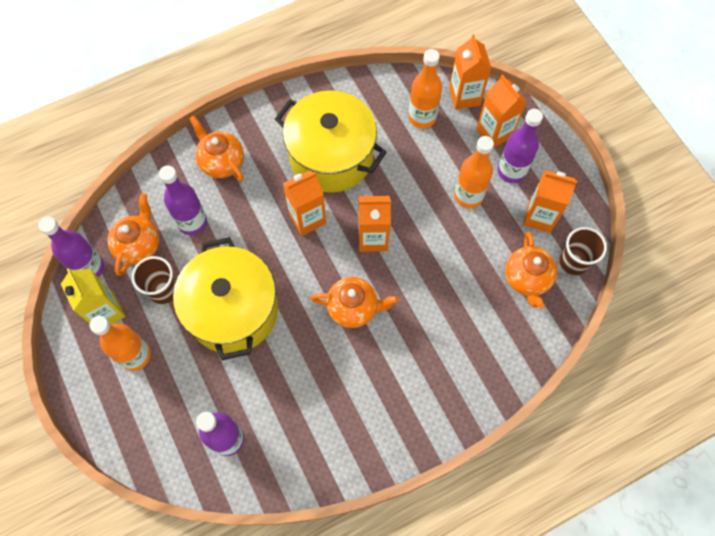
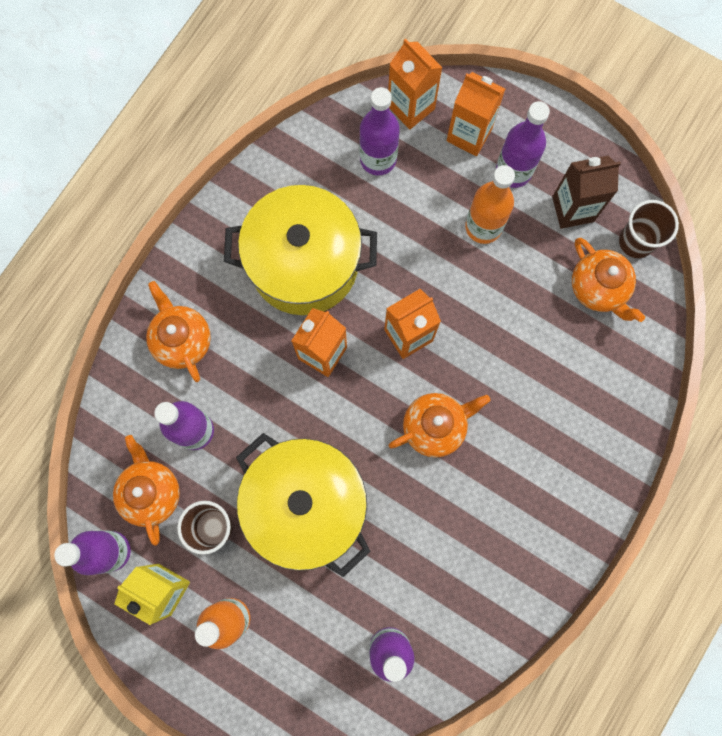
camera: 30 degrees left, 10 degrees up
(221, 162) = (182, 340): orange teapot -> orange teapot turned 45 degrees clockwise
(422, 117) = (378, 159): orange bottle -> purple bottle
(539, 217) = (573, 209): orange carton -> brown carton

